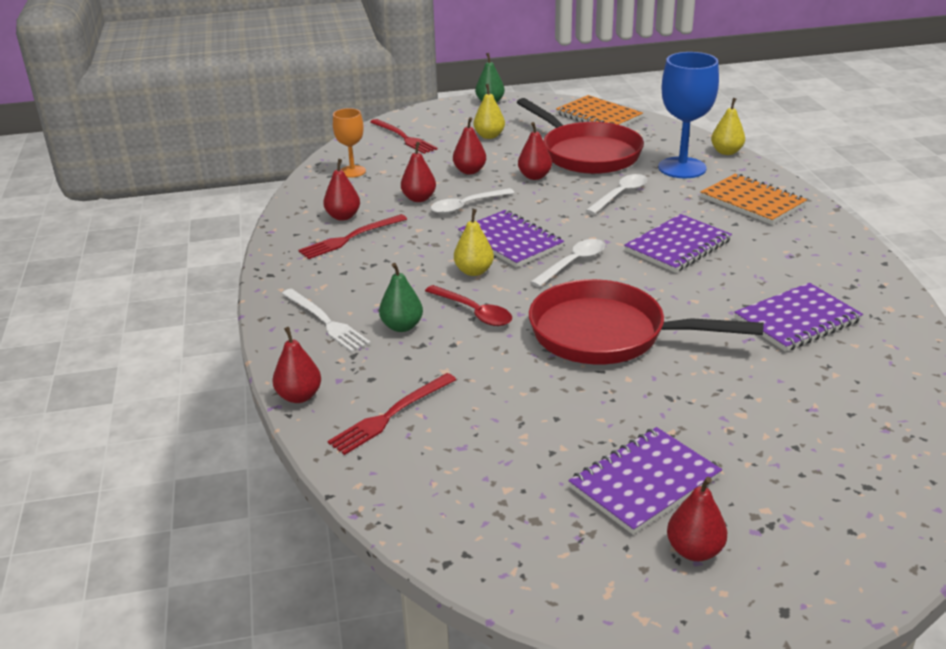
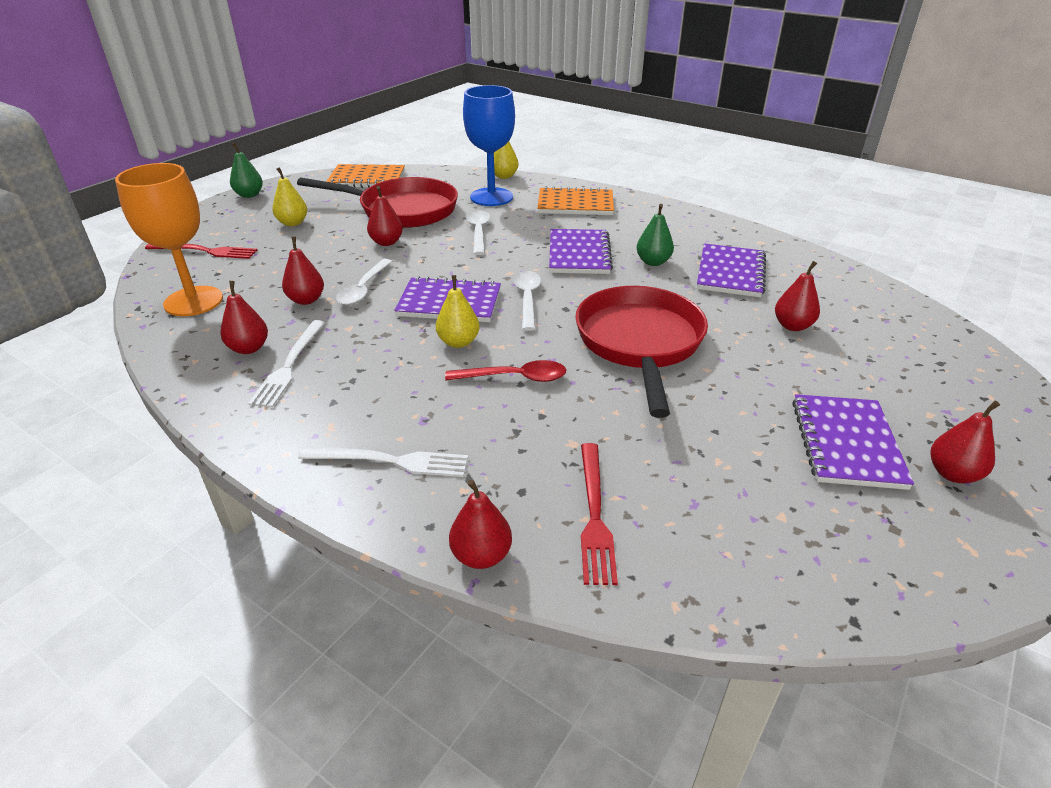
camera: 45 degrees left, 5 degrees up
(350, 238) = (289, 365): red fork -> white fork
(352, 171) = (193, 301): orange goblet -> orange goblet, size x1.77
(402, 326) = (472, 424): green pear -> green pear (653, 262)
(469, 171) = (320, 258): red pear -> red pear (792, 326)
(606, 334) = (639, 343): red pan -> red pan turned 120 degrees clockwise

